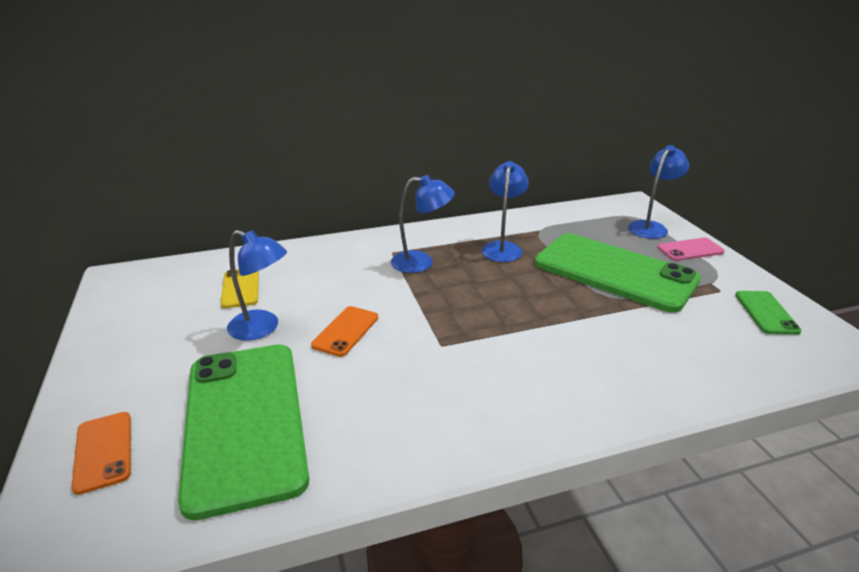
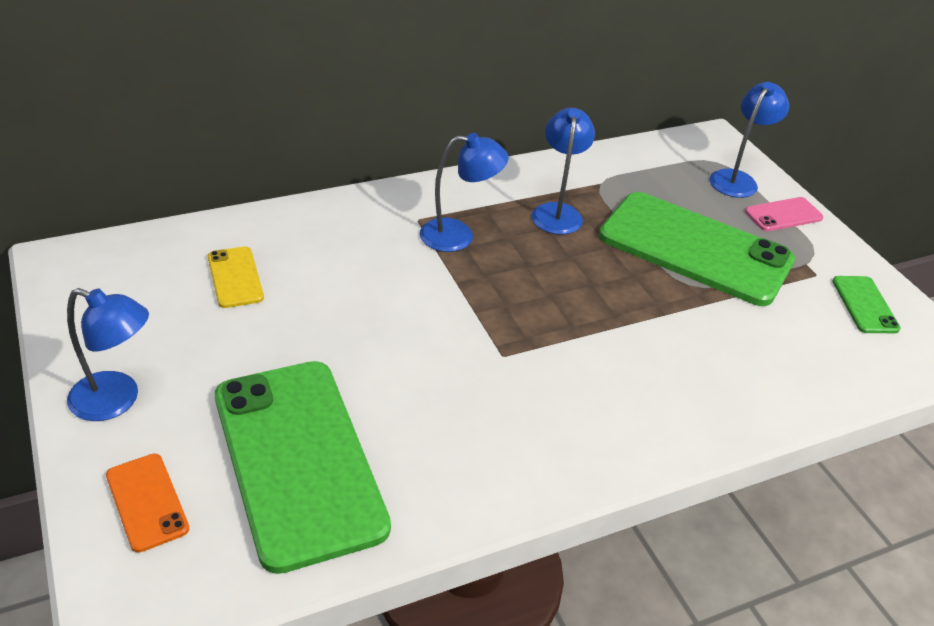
camera: 10 degrees left, 10 degrees up
(262, 328) = (282, 337): blue lamp -> blue lamp (117, 400)
(346, 331) = (386, 338): orange phone -> none

